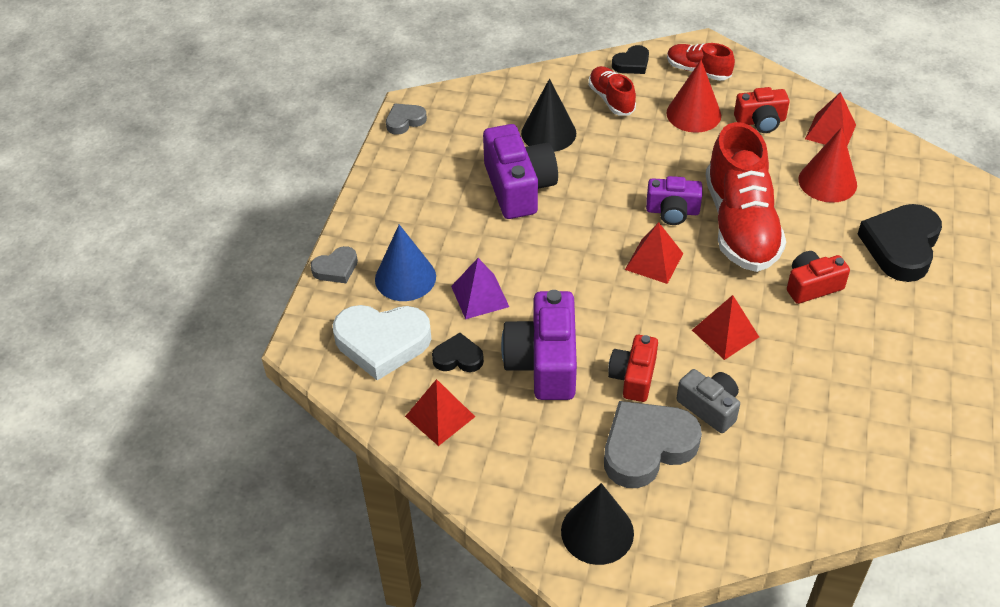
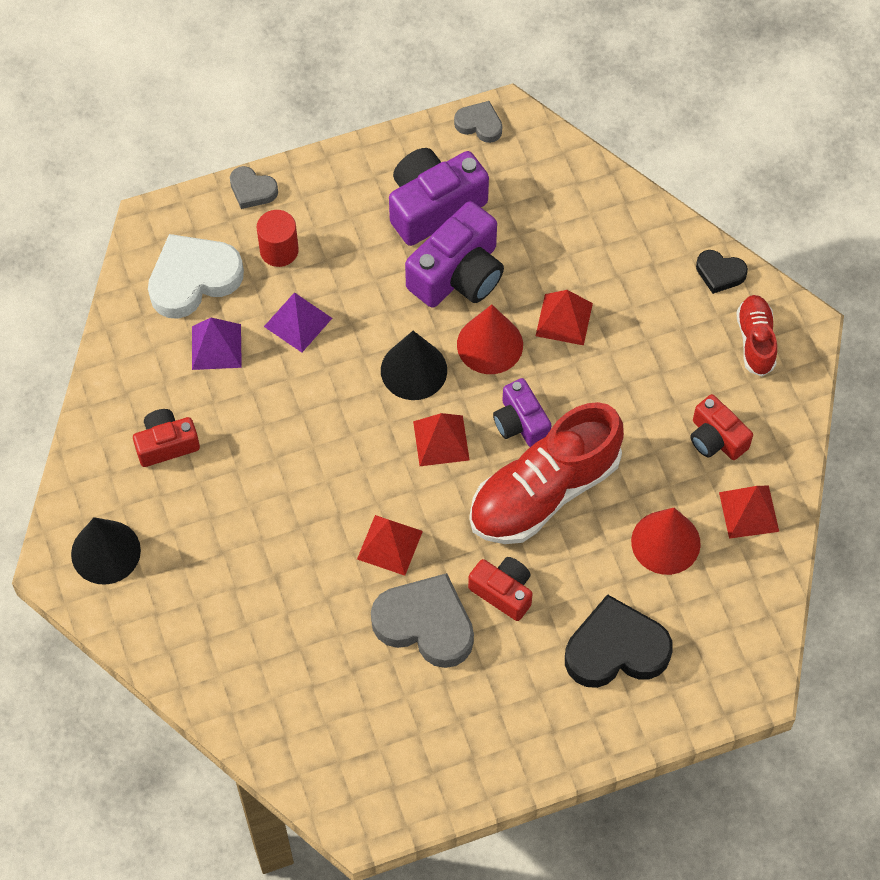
camera: 55 degrees right, 15 degrees up
(382, 343) = (193, 279): white heart -> white heart turned 90 degrees clockwise
(405, 278) = (279, 250): blue cone -> red cylinder
(440, 416) = (145, 370): red pyramid -> red pyramid (564, 319)
(458, 358) = (216, 347): black heart -> purple pyramid
(544, 362) = (256, 416): purple camera -> purple camera (433, 206)
(548, 133) = (554, 256): black cone -> black cone (414, 370)
(611, 99) = (647, 284): red shoe -> none
(633, 377) = (286, 495): red camera -> red camera (166, 444)
(647, 447) = (216, 545): grey heart -> grey heart (425, 624)
(693, 114) = (681, 371): red cone -> red cone (490, 344)
(709, 407) = (292, 573): grey camera -> none

